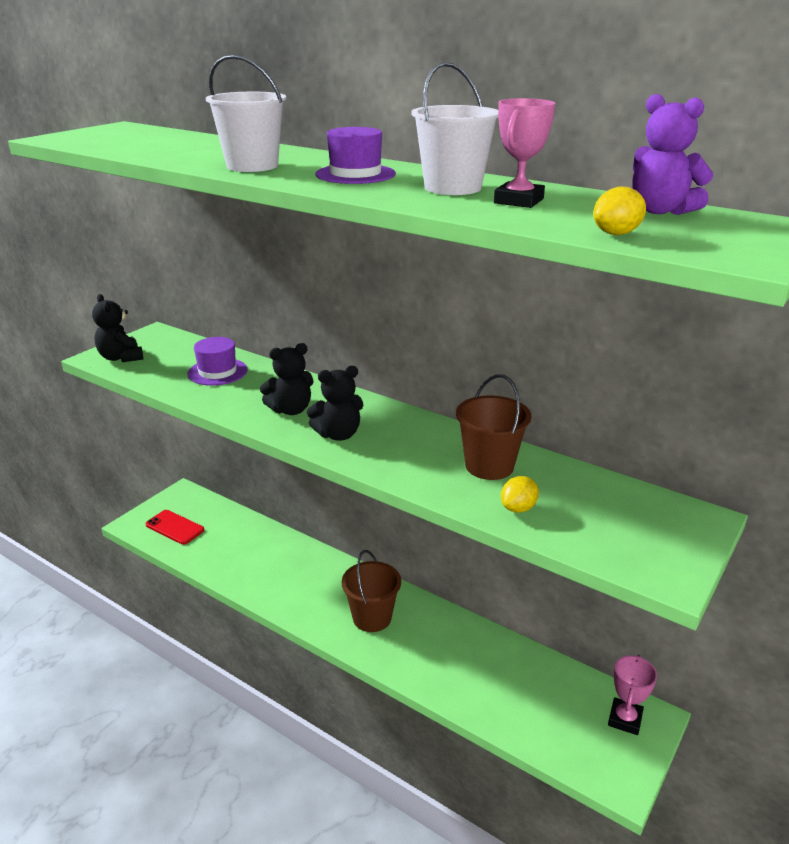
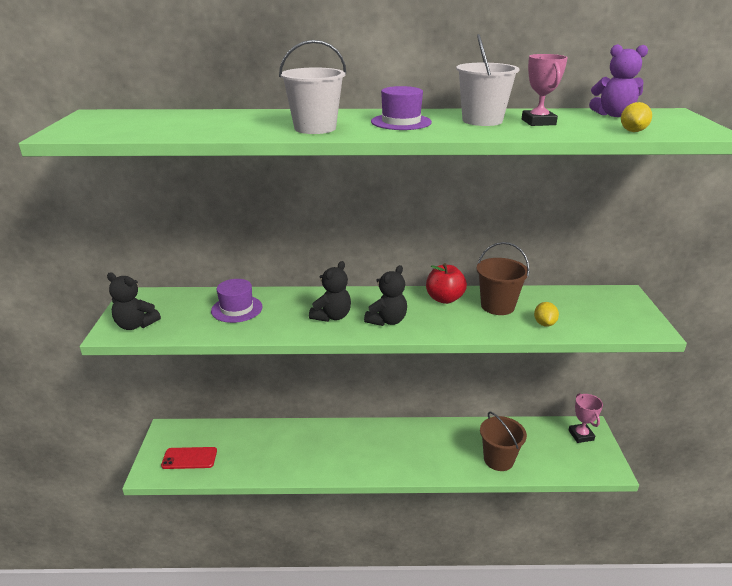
camera: 35 degrees left, 0 degrees up
(372, 618) = (398, 450): brown bucket -> brown bucket (498, 459)
(437, 435) = (444, 299): none -> red apple

